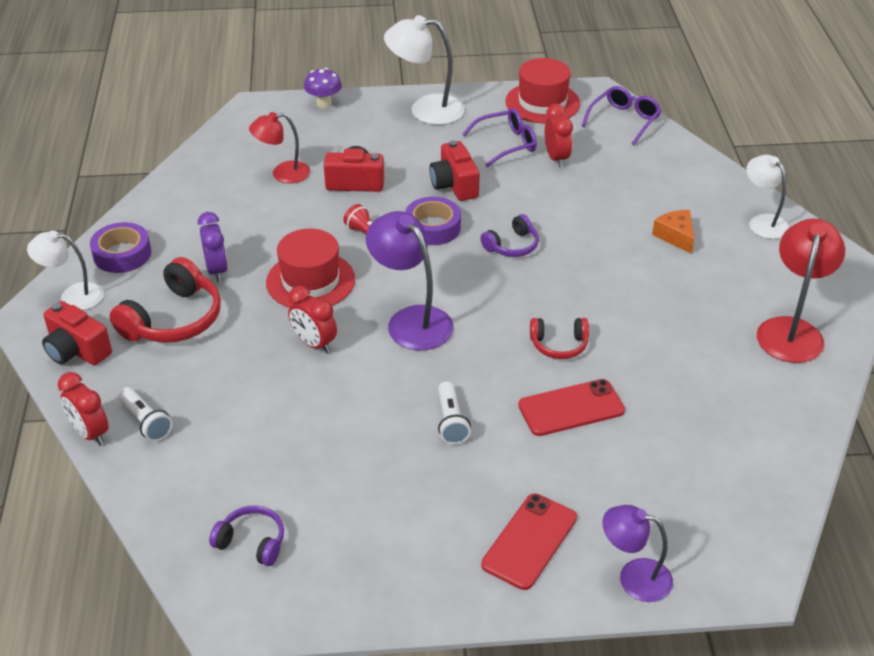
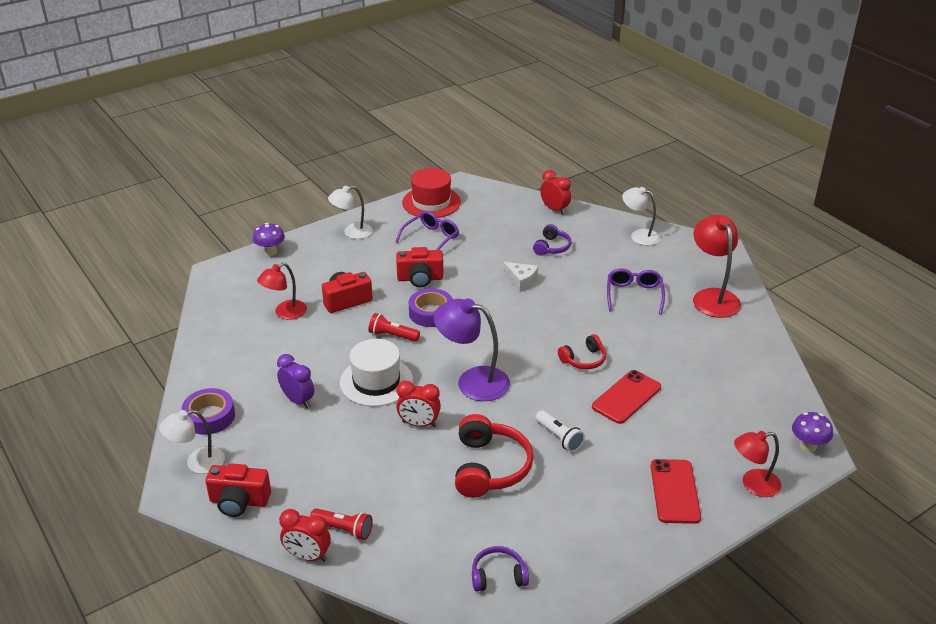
camera: 30 degrees left, 5 degrees down
(146, 422) = (344, 529): white flashlight -> red flashlight
(174, 319) = (297, 448): red headphones -> red headphones (489, 467)
(310, 281) = (376, 381): red hat -> white hat
(425, 110) = (352, 233): white lamp -> white lamp, size x0.66
(454, 185) = (420, 279): red camera -> red camera turned 45 degrees counterclockwise
(512, 246) = (496, 306): purple headphones -> purple headphones (552, 247)
(556, 158) = (474, 237): red clock -> red clock (554, 209)
(566, 227) = (521, 281): none -> white cheese
(624, 121) = (497, 198): purple glasses -> purple glasses (634, 295)
(634, 577) = (753, 484): purple lamp -> red lamp
(675, 236) = (595, 263): orange cheese -> none
(749, 563) = (808, 446): none -> purple mushroom

